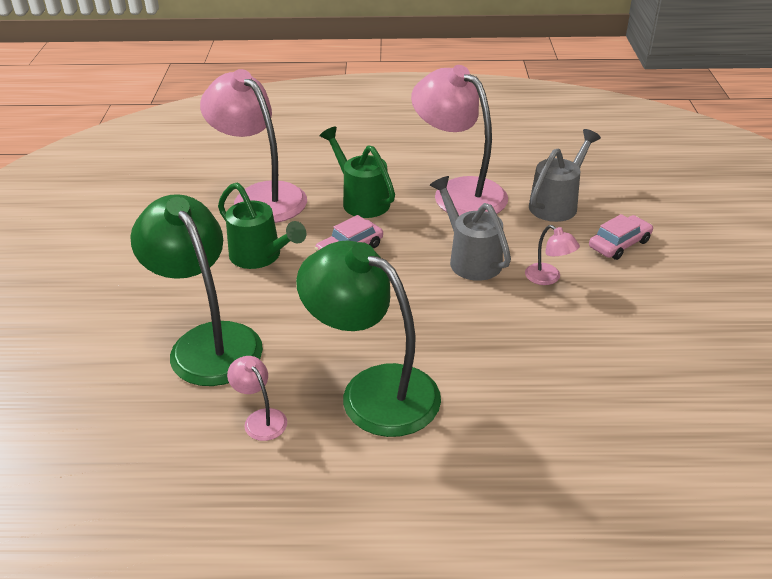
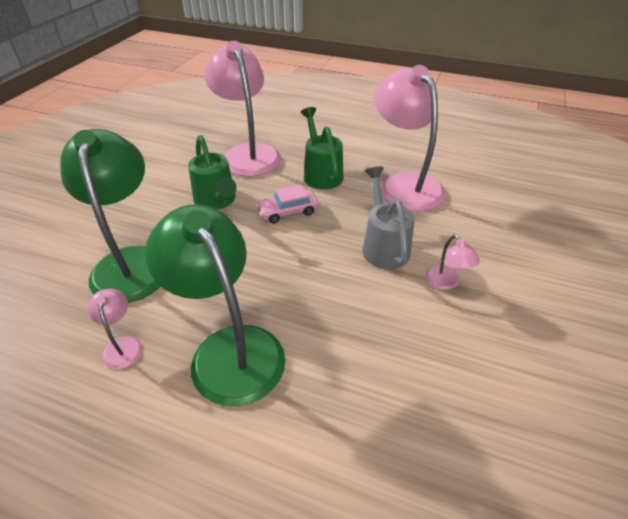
camera: 20 degrees right, 5 degrees up
(557, 204) = (487, 214): grey watering can -> none
(619, 244) = (532, 267): pink car -> none

